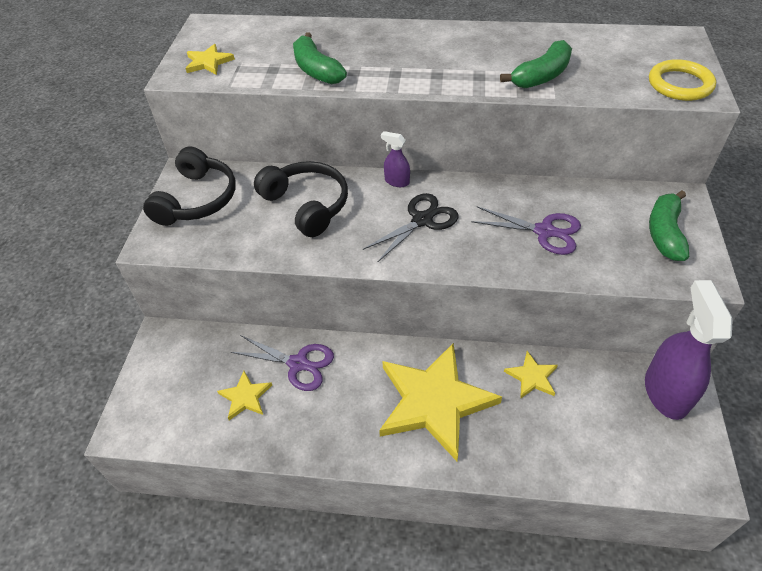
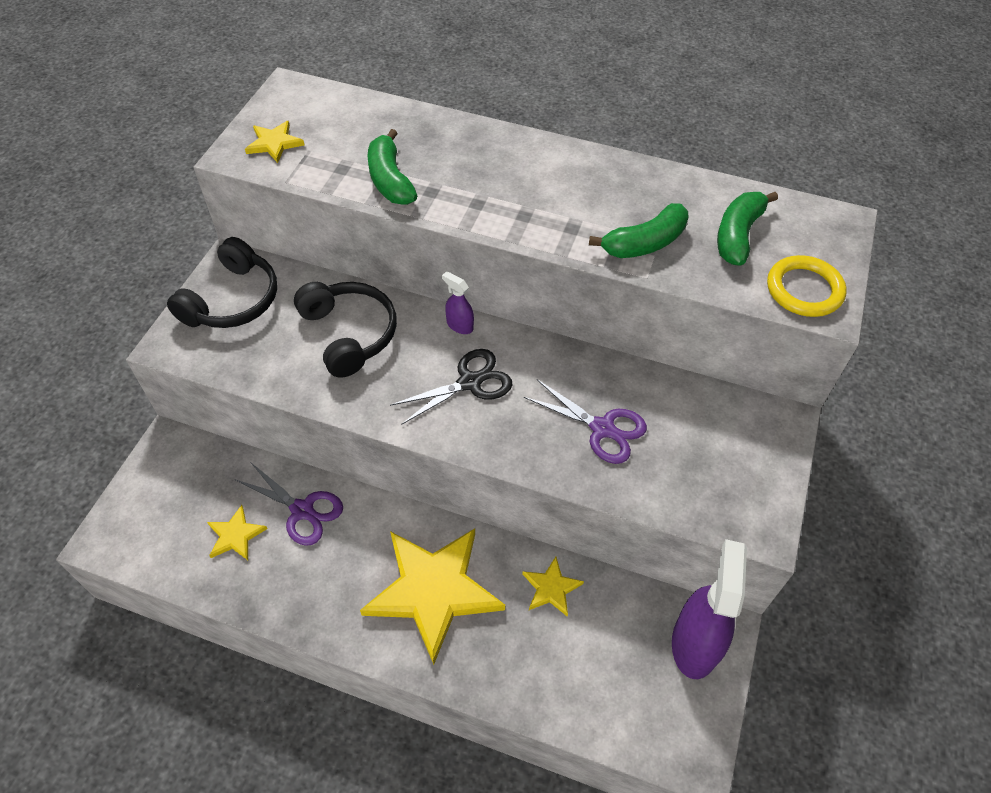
camera: 10 degrees right, 5 degrees up
(664, 233) = (741, 463): green banana -> green banana (738, 235)

